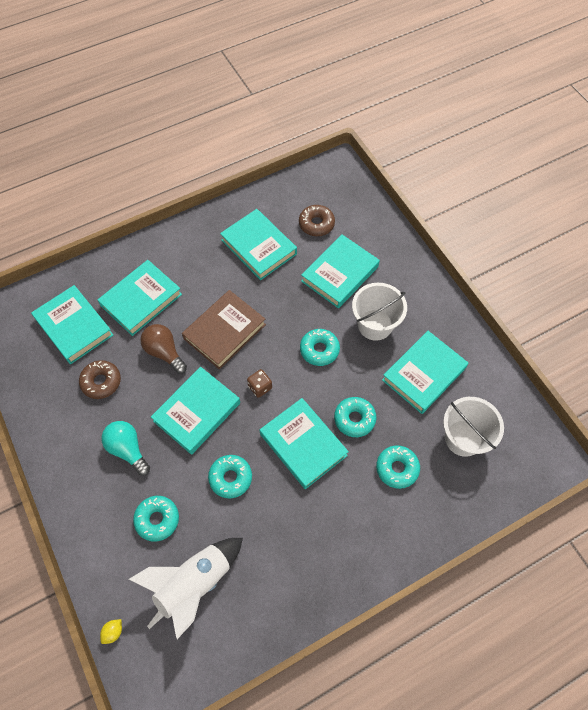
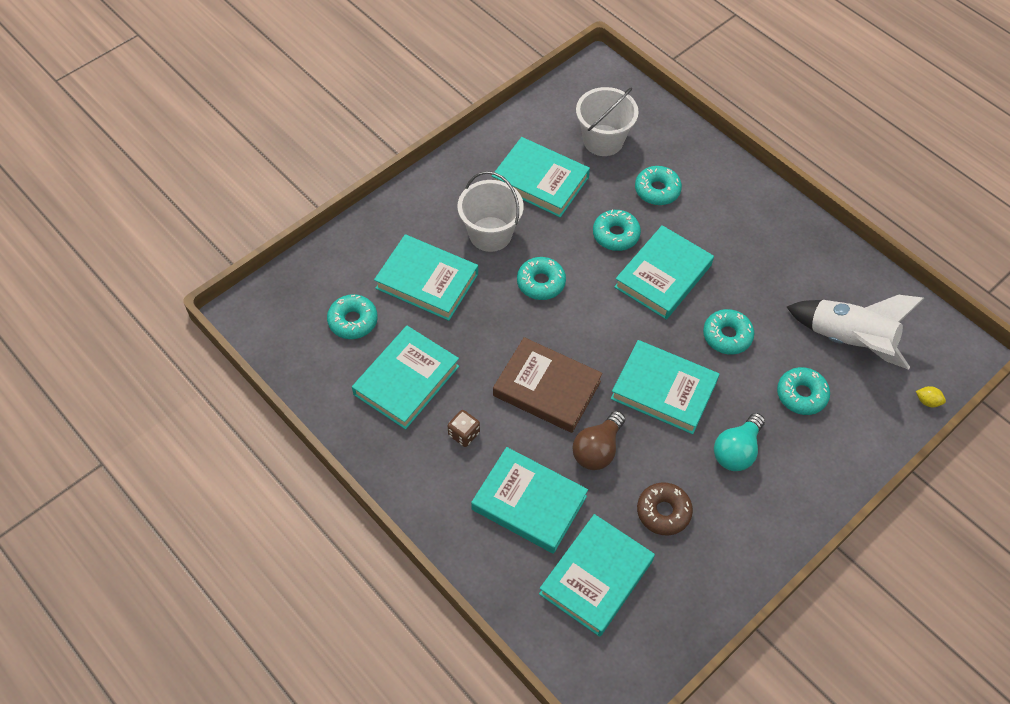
camera: 105 degrees left, 5 degrees down
(260, 387) = (609, 332): brown dice -> brown dice (464, 434)
(316, 224) = (353, 321): brown donut -> turquoise donut

